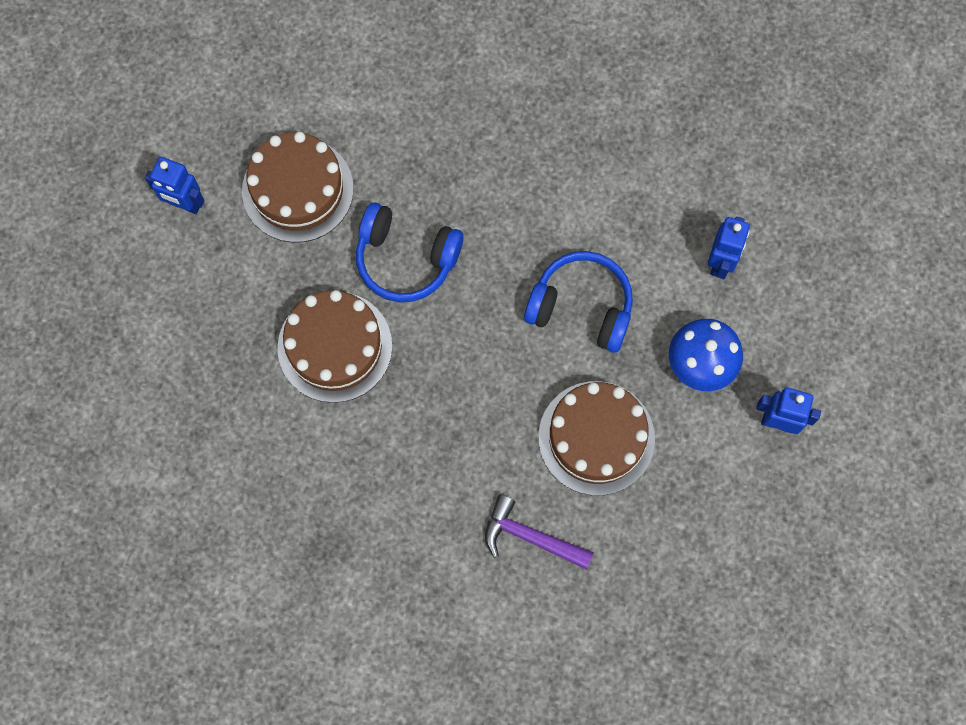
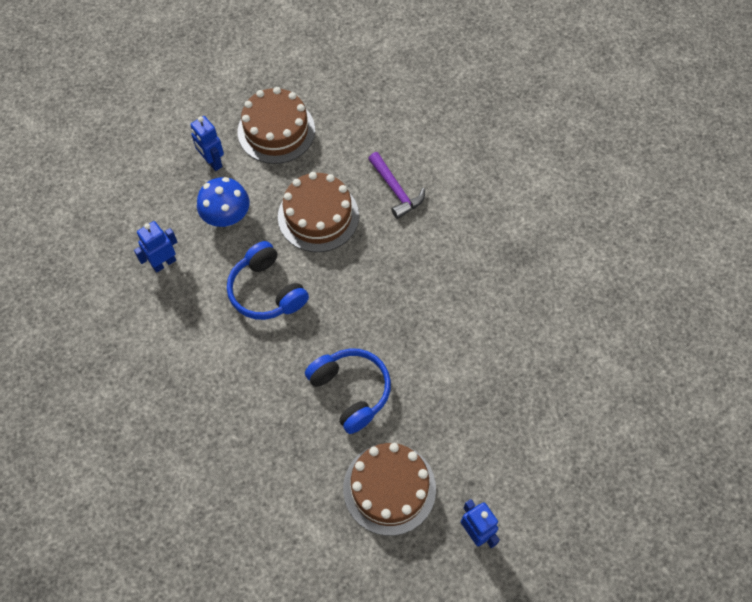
camera: 145 degrees left, 10 degrees down
(335, 346) = (435, 365): brown cake -> brown cake (276, 131)

